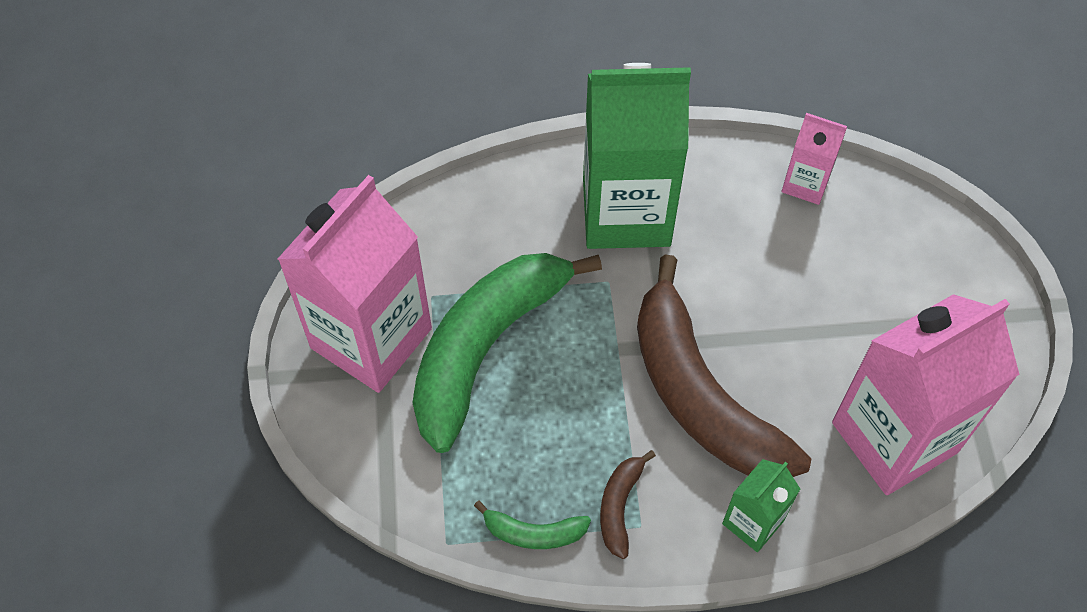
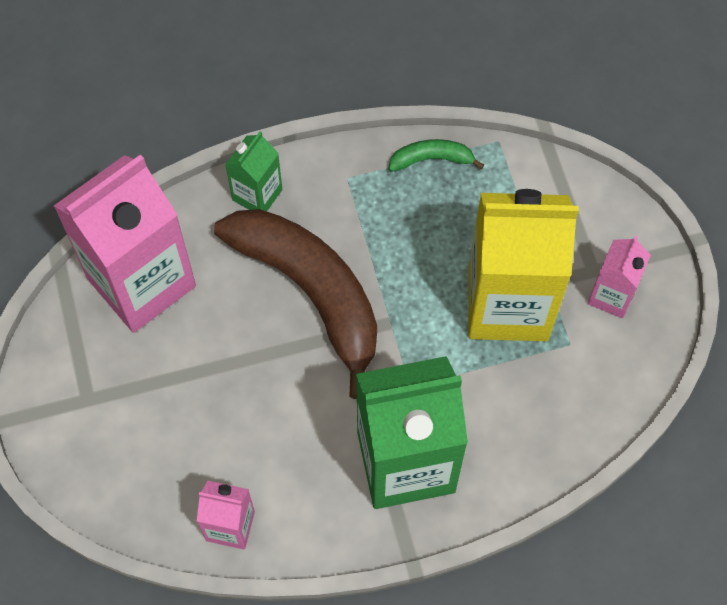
camera: 170 degrees right, 5 degrees up
(371, 338) = (611, 295): pink carton -> pink carton, size x0.48
(486, 347) = (508, 303): green banana -> yellow carton
(619, 506) = (366, 190): brown banana -> none

